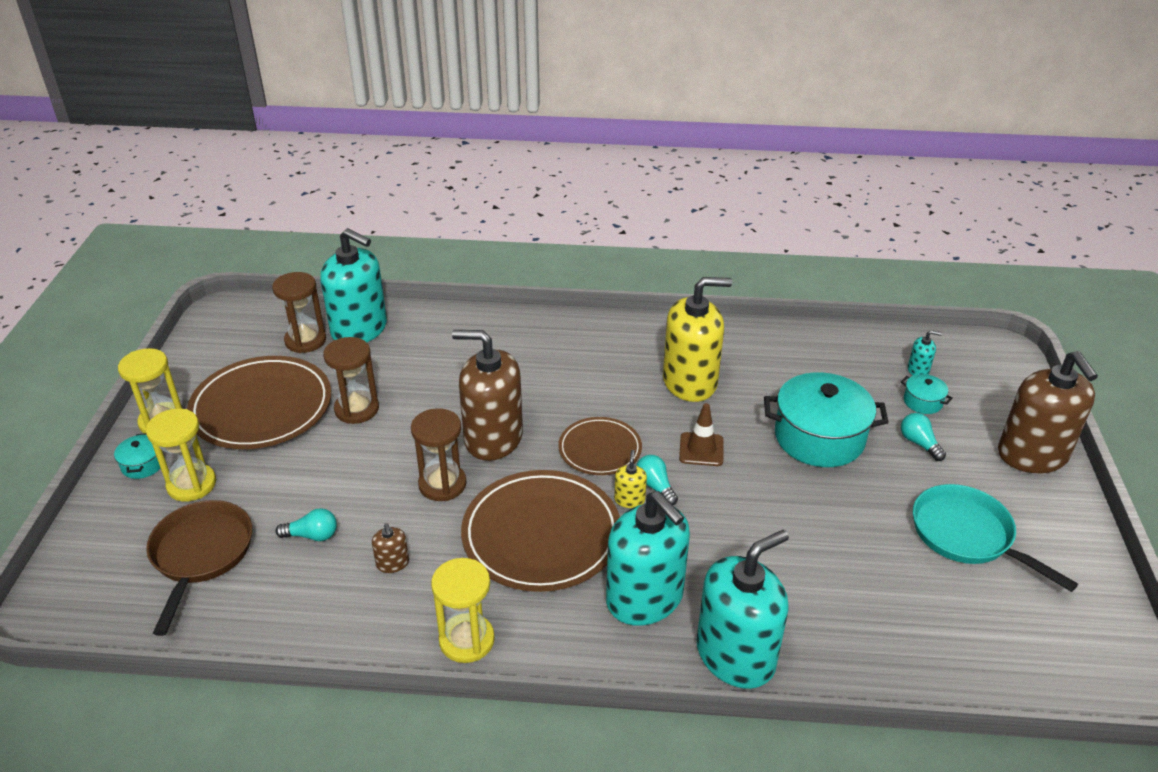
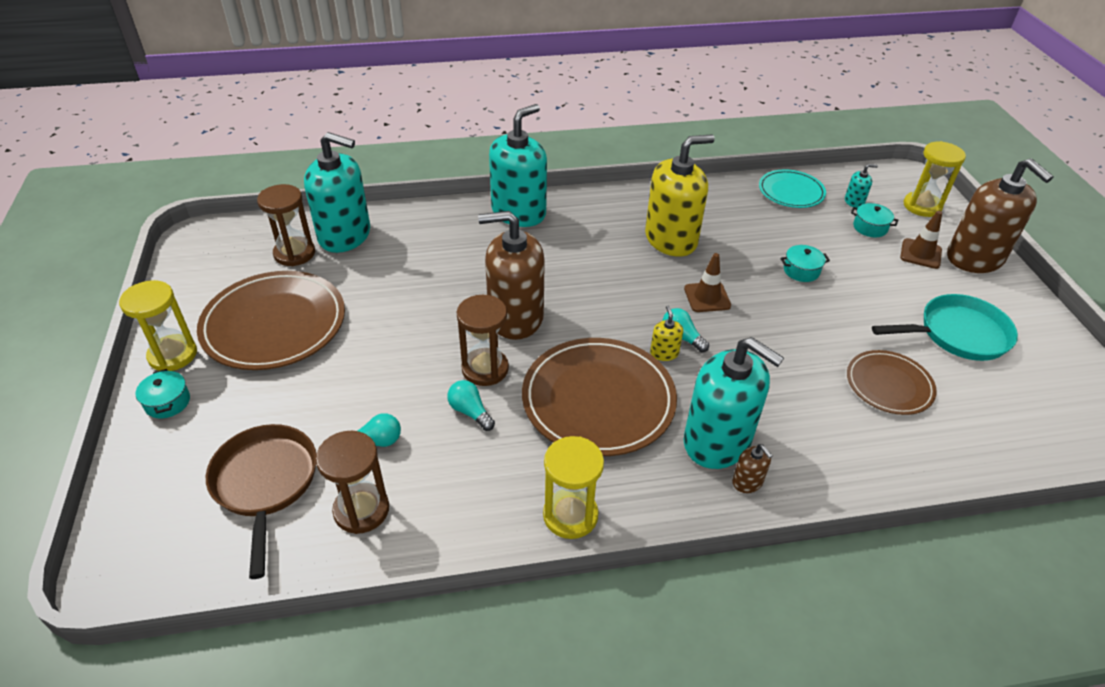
camera: 15 degrees left, 5 degrees up
(191, 484) = (228, 413): yellow hourglass -> yellow hourglass (922, 206)
(357, 409) = (372, 311): brown hourglass -> brown hourglass (361, 510)
(392, 563) = (467, 454): brown soap dispenser -> brown soap dispenser (747, 482)
(600, 449) = (618, 312): brown plate -> brown plate (889, 385)
(735, 655) = (819, 478): turquoise soap dispenser -> turquoise soap dispenser (519, 212)
(819, 437) = (801, 271): turquoise pot -> turquoise pot, size x0.45
(849, 349) = (791, 192): none -> turquoise plate
(919, 443) = (883, 263): turquoise light bulb -> turquoise light bulb (470, 412)
(967, 535) = (957, 334): turquoise pan -> turquoise pan turned 135 degrees clockwise
(968, 440) = (920, 254): none -> brown traffic cone

